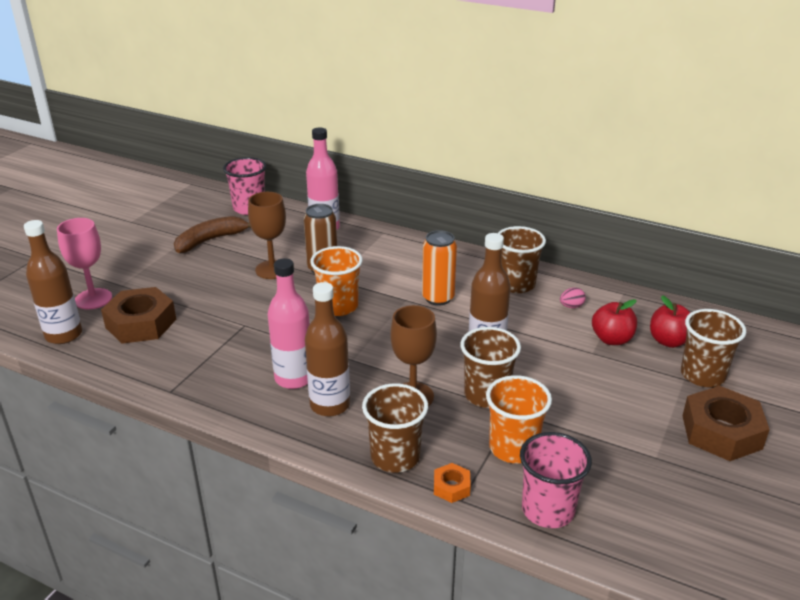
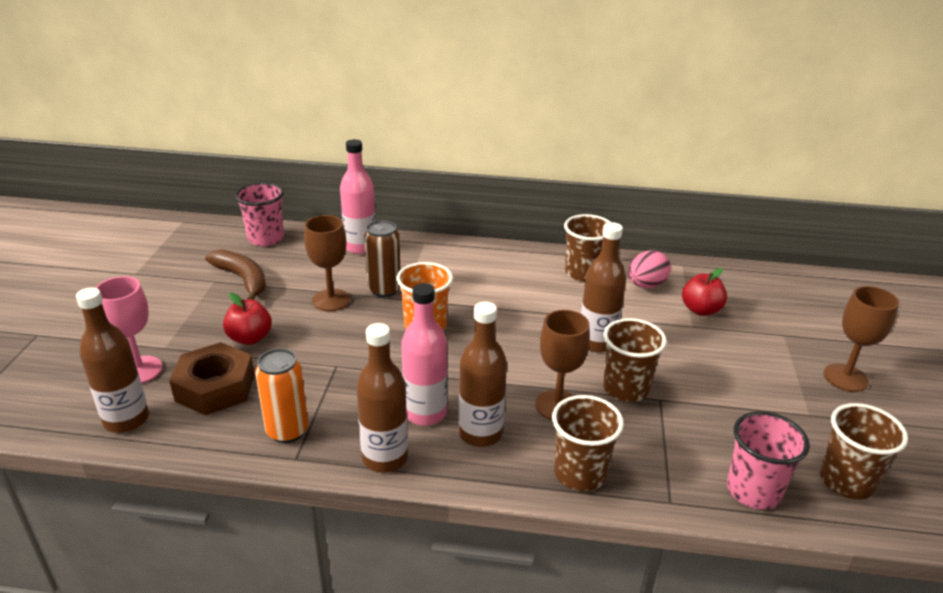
camera: 20 degrees left, 0 degrees up
(211, 240) = (243, 280): brown banana -> brown banana turned 105 degrees clockwise
(239, 407) = (385, 458): none -> brown bottle
(438, 298) = (519, 299): orange can -> orange can (287, 431)
(451, 487) = (653, 491): orange nut -> none
(513, 448) = (683, 436): orange cup -> none
(571, 306) = (646, 285): pink egg -> pink egg, size x1.82
(669, 341) = (749, 302): red apple -> red apple (250, 338)
(702, 375) = (796, 328): brown cup -> brown cup (846, 481)
(721, 432) = (845, 378): brown nut -> brown goblet

